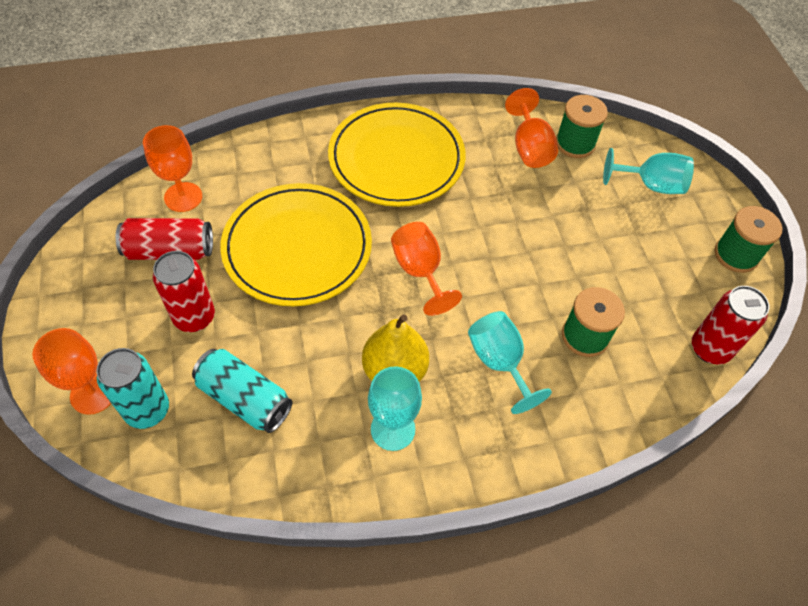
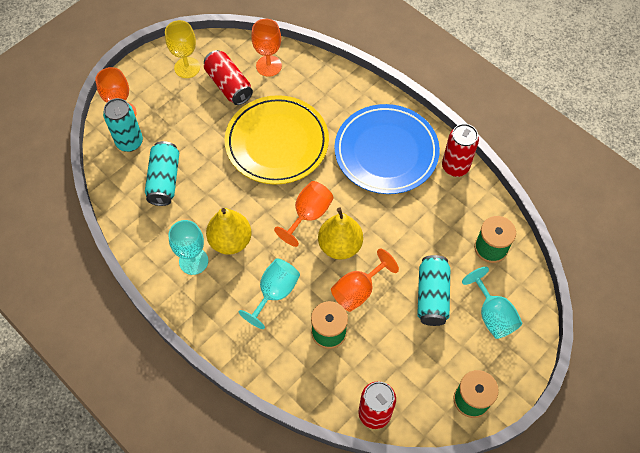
camera: 60 degrees right, 5 degrees up
(98, 280) = (187, 67): none -> yellow goblet
(194, 317) = (196, 125): red can -> red can (455, 167)
(396, 159) = (386, 152): yellow plate -> blue plate
(482, 264) = (340, 246): none -> yellow pear
(529, 147) = (462, 222): orange goblet -> orange goblet (358, 290)
(599, 220) = (432, 296): none -> turquoise can

